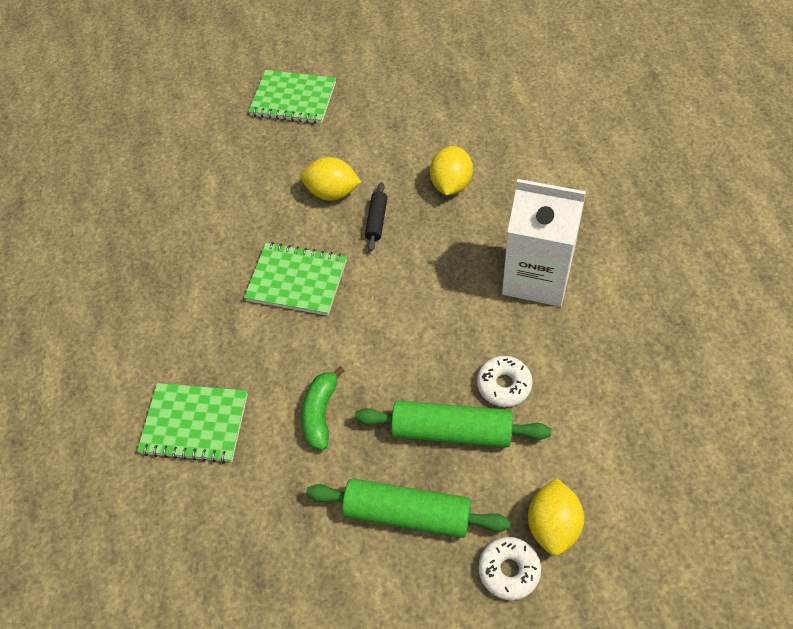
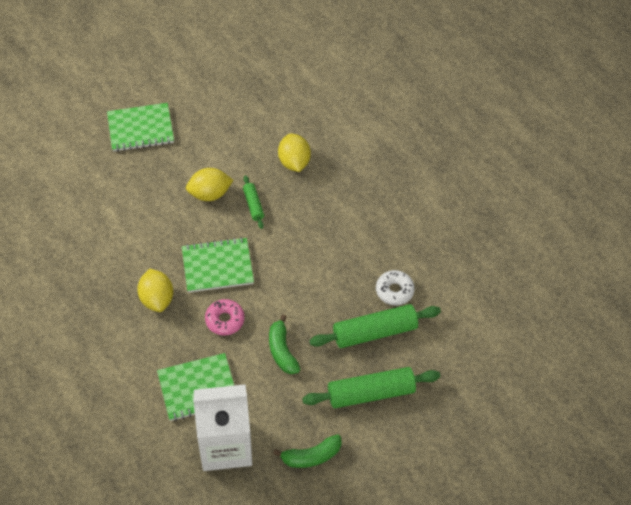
camera: 30 degrees left, 0 degrees up
(271, 349) = (225, 320): none -> pink donut
(287, 572) = (311, 456): none -> green banana
(376, 220) = (253, 205): black rolling pin -> green rolling pin
(509, 570) = (448, 403): white donut -> none
(537, 277) = (384, 211): white carton -> white carton (225, 445)
(553, 525) = (463, 367): yellow lemon -> yellow lemon (157, 299)

